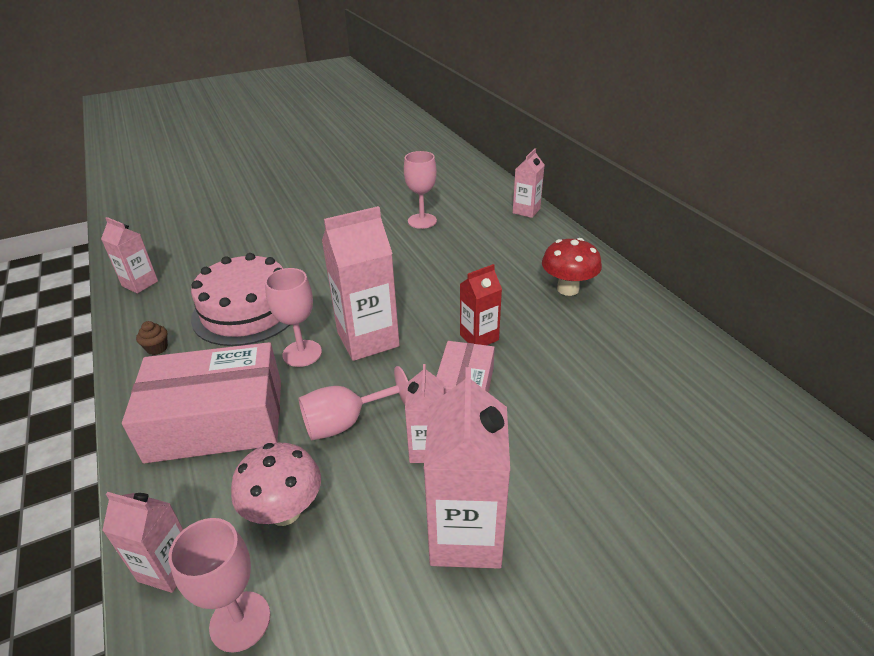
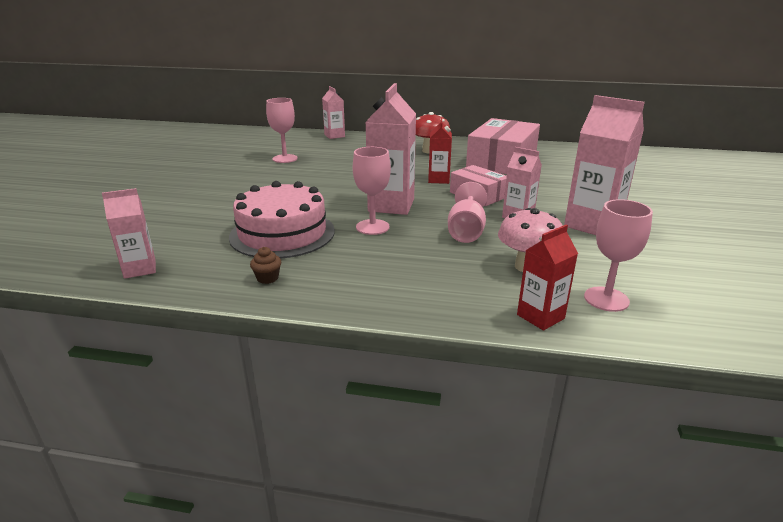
camera: 55 degrees left, 10 degrees down
(167, 568) = (540, 316): pink carton -> red carton
(216, 420) = (404, 271): pink box -> pink box (501, 161)

